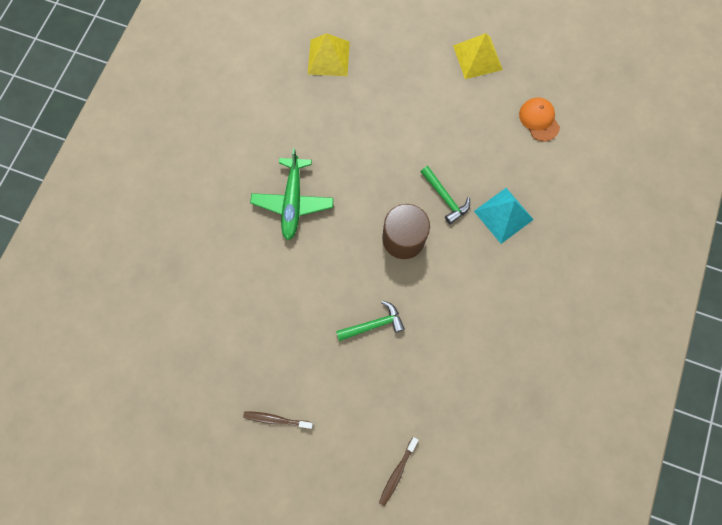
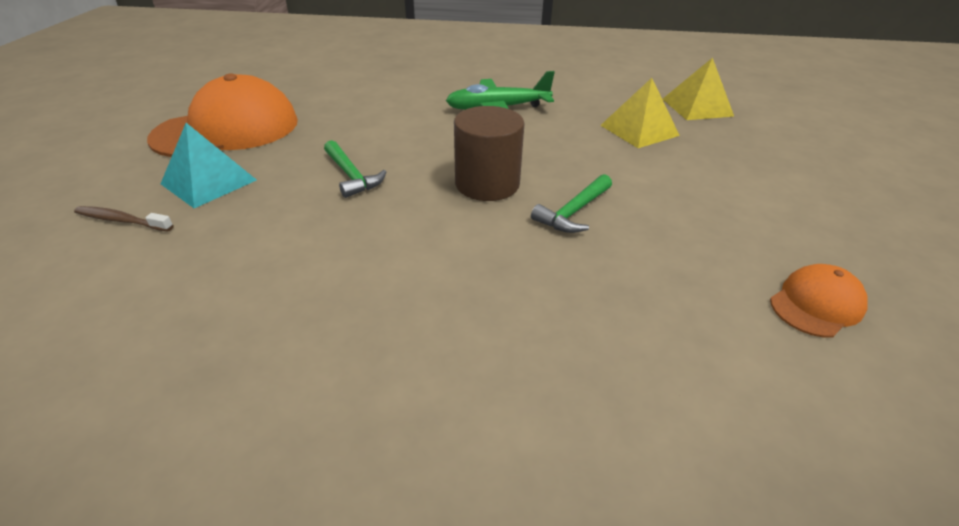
camera: 75 degrees right, 35 degrees down
(276, 419) = (227, 129): brown toothbrush -> orange cap
(477, 57) = (845, 215): yellow pyramid -> yellow pyramid (639, 130)
(503, 215) = (583, 279): turquoise pyramid -> turquoise pyramid (209, 182)

